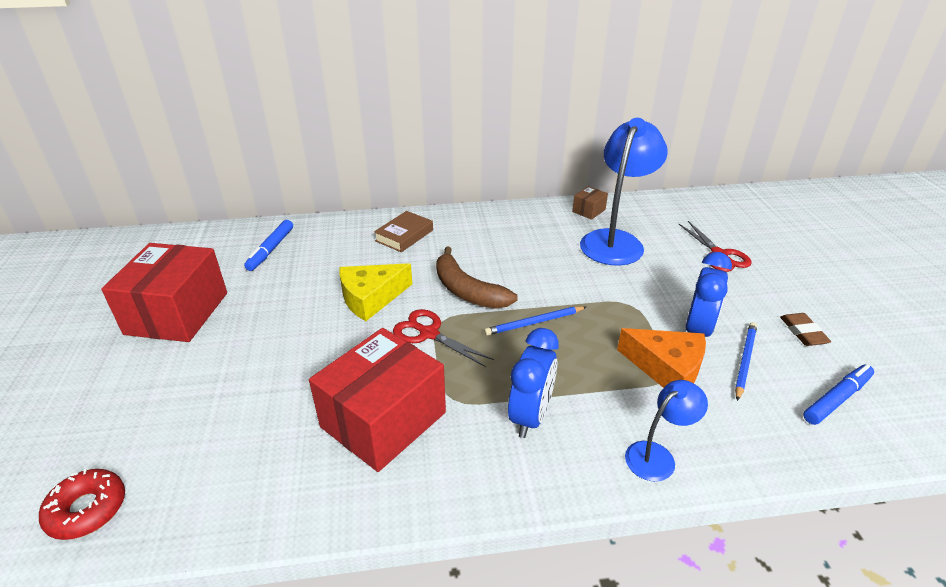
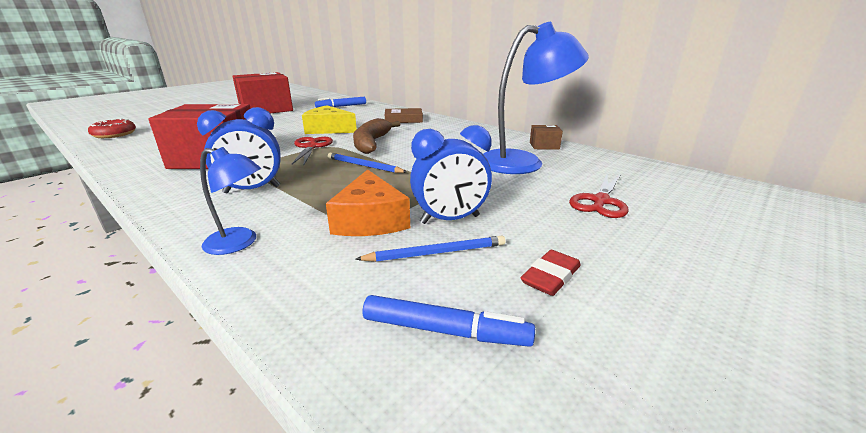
camera: 50 degrees right, 10 degrees down
(803, 332) = (550, 277): brown eraser -> red eraser

